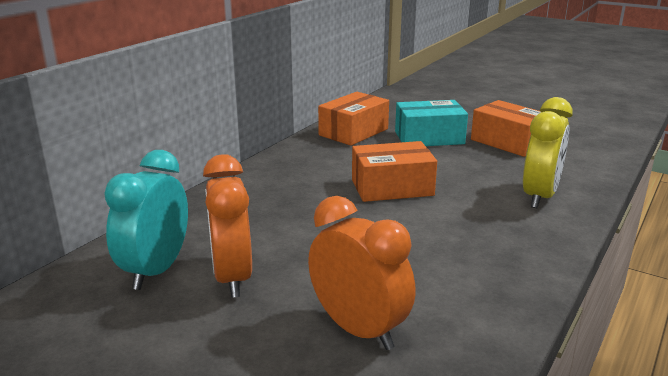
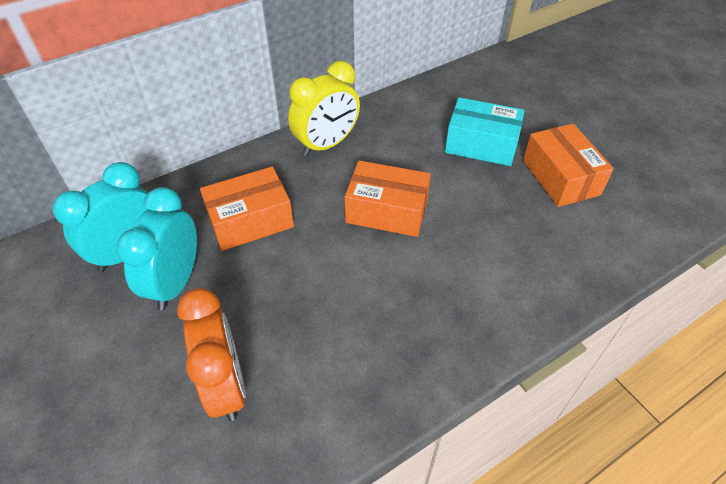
camera: 25 degrees right, 25 degrees up
(232, 277) = (176, 283): orange clock -> turquoise clock
(353, 132) = (412, 113): orange box -> orange box (250, 221)
(540, 196) = (522, 275): yellow clock -> yellow clock (326, 144)

